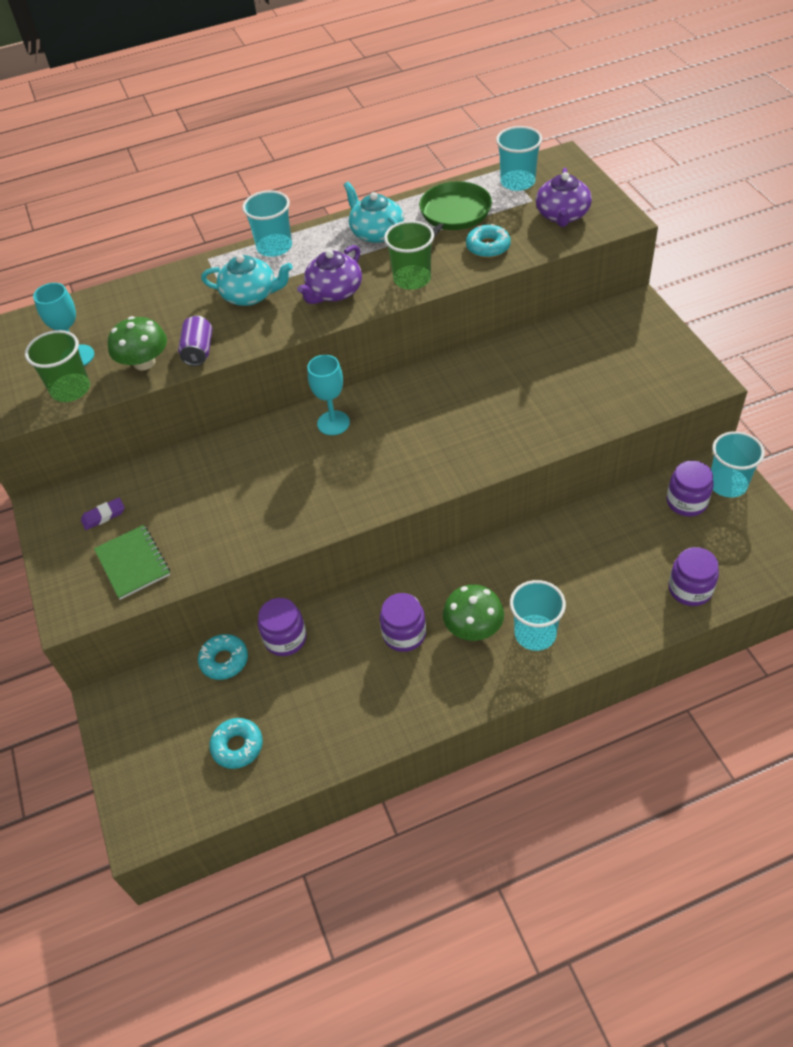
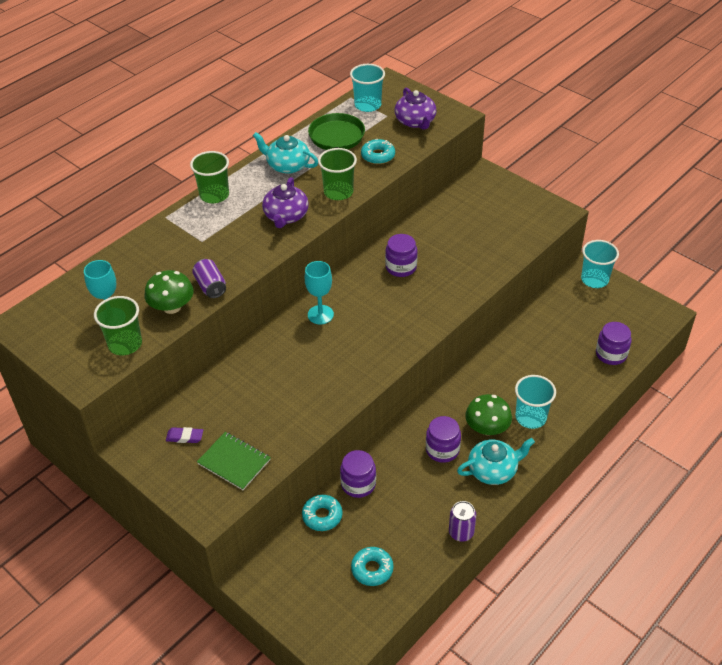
camera: 30 degrees left, 5 degrees down
(103, 516) = (185, 437): purple eraser -> purple eraser turned 60 degrees clockwise
(250, 295) = (221, 235): turquoise teapot -> turquoise teapot (493, 470)
(274, 247) = (214, 195): turquoise cup -> green cup
(363, 745) = (461, 532): none -> purple can
(686, 502) = (575, 299): purple jar -> purple jar (401, 267)

